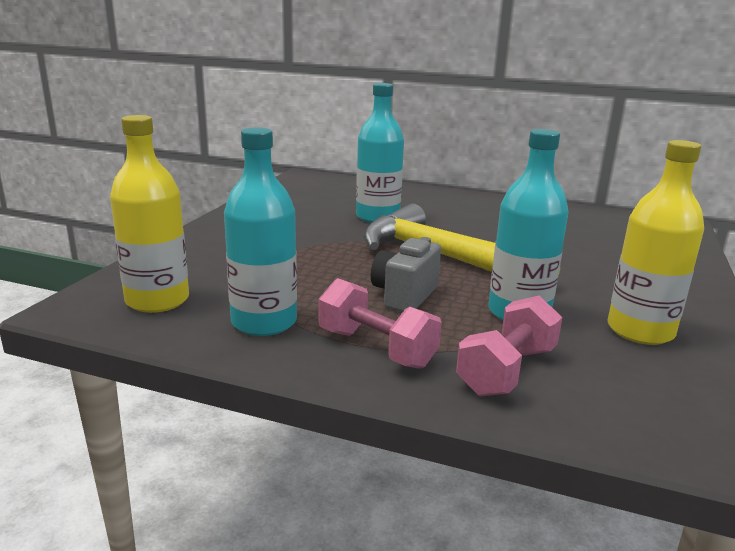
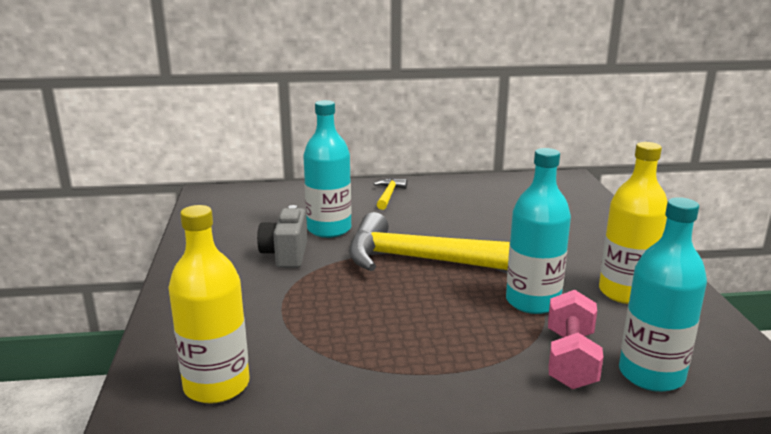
camera: 25 degrees left, 0 degrees up
(264, 322) = (342, 376): turquoise bottle -> turquoise bottle (651, 374)
(376, 348) = (460, 371): pink dumbbell -> none
(404, 296) = (432, 311): grey camera -> grey camera (285, 255)
(462, 203) = (388, 195): none -> yellow hammer

